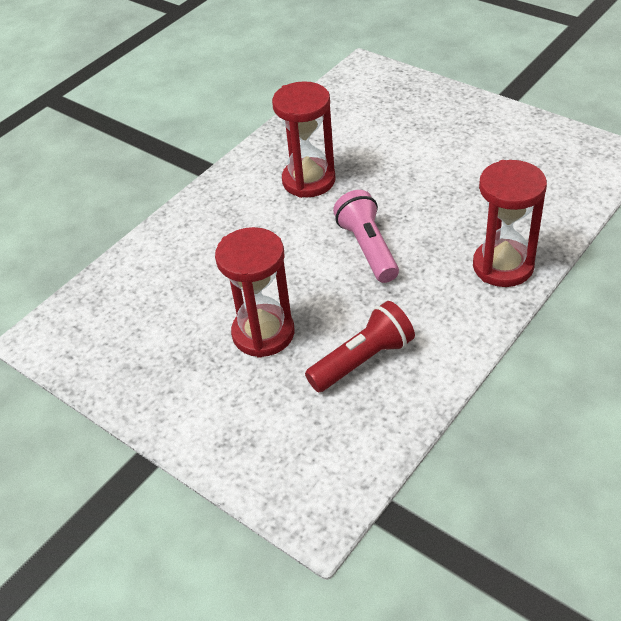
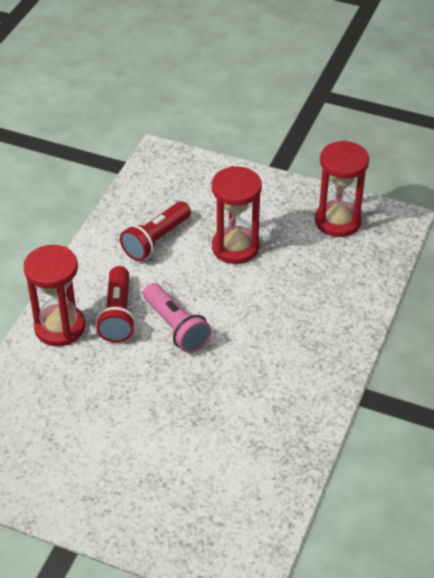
camera: 160 degrees right, 0 degrees up
(309, 180) = (253, 391): red hourglass -> red hourglass (338, 221)
(432, 271) = (117, 315): none -> red flashlight

